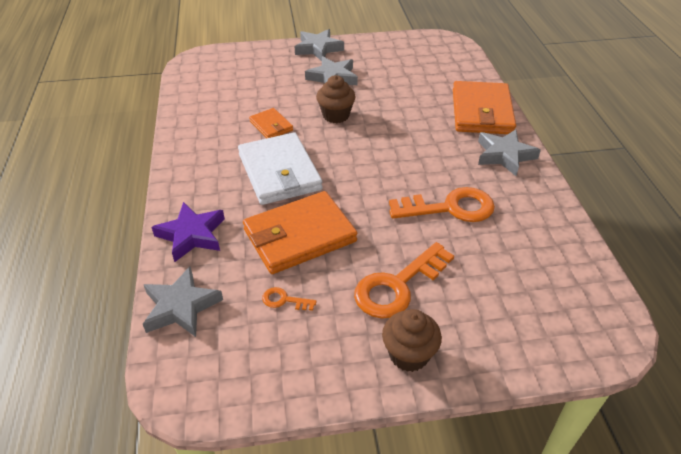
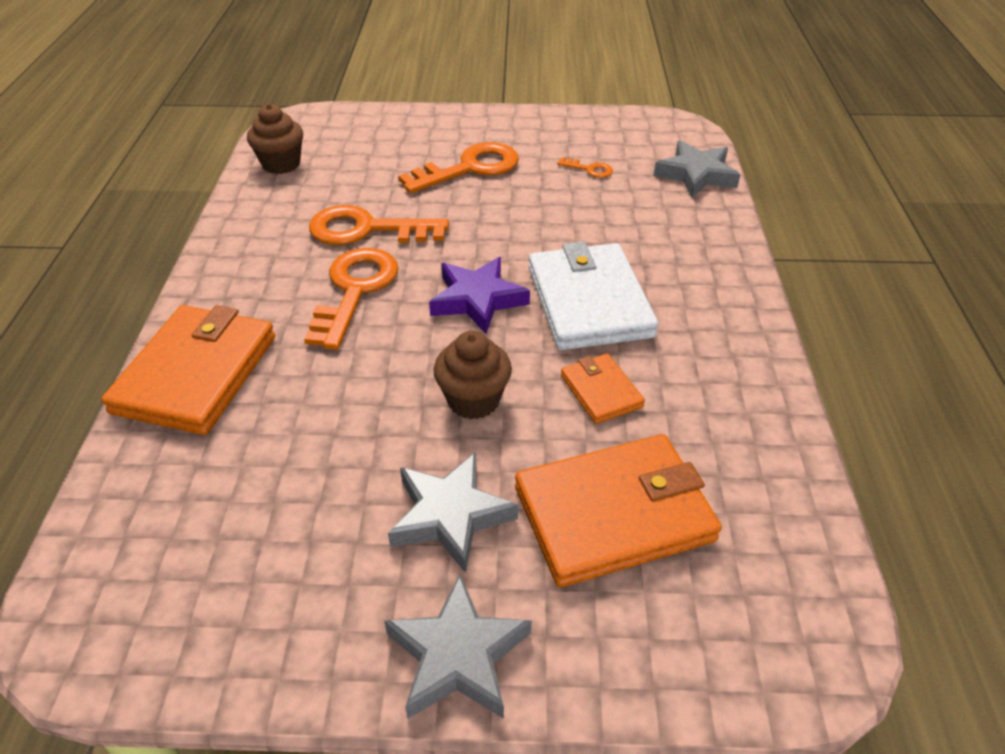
camera: 170 degrees left, 0 degrees up
(192, 235) = (703, 235): purple star -> purple star (477, 300)
(299, 236) = (567, 220): orange wallet -> orange wallet (614, 514)
(409, 355) = (481, 127): brown cupcake -> brown cupcake (281, 164)
(429, 162) = (355, 290): none -> orange key
(504, 155) = (234, 288): grey star -> none

